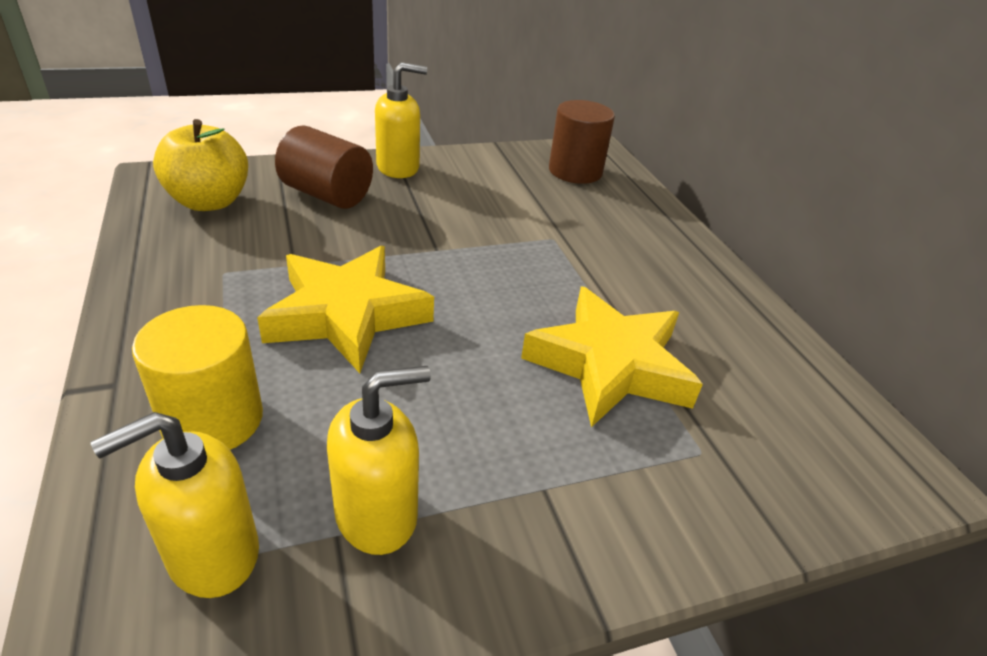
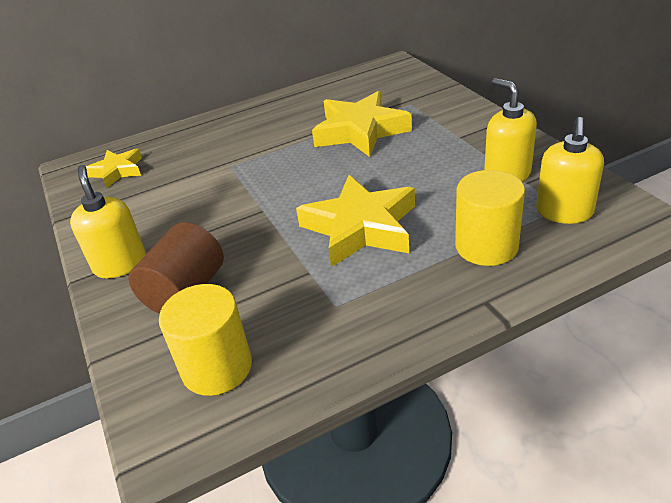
camera: 90 degrees left, 0 degrees up
(209, 202) = (217, 367): yellow apple -> yellow cylinder
(212, 554) = (564, 212): yellow soap dispenser -> yellow soap dispenser turned 60 degrees clockwise
(575, 171) = (117, 171): brown cylinder -> yellow star

